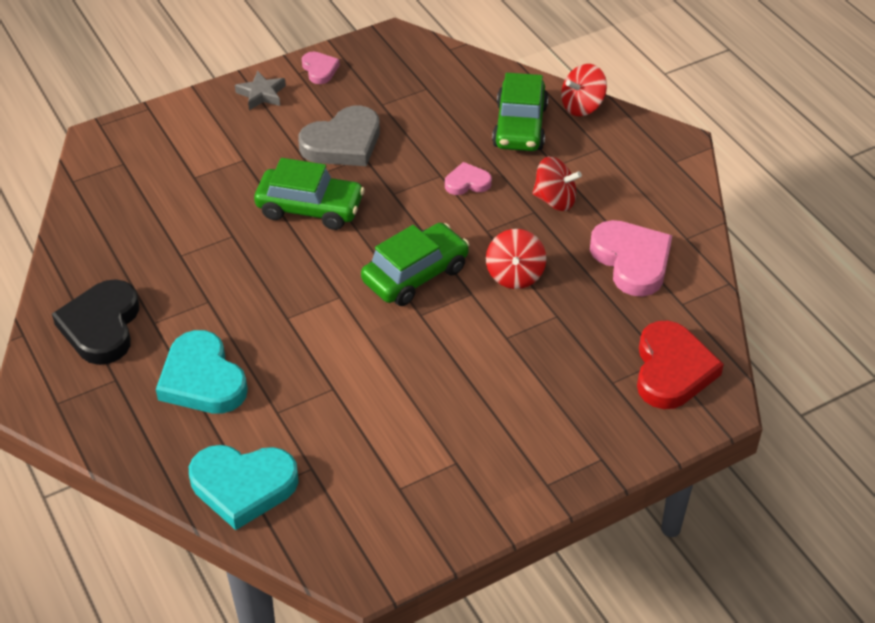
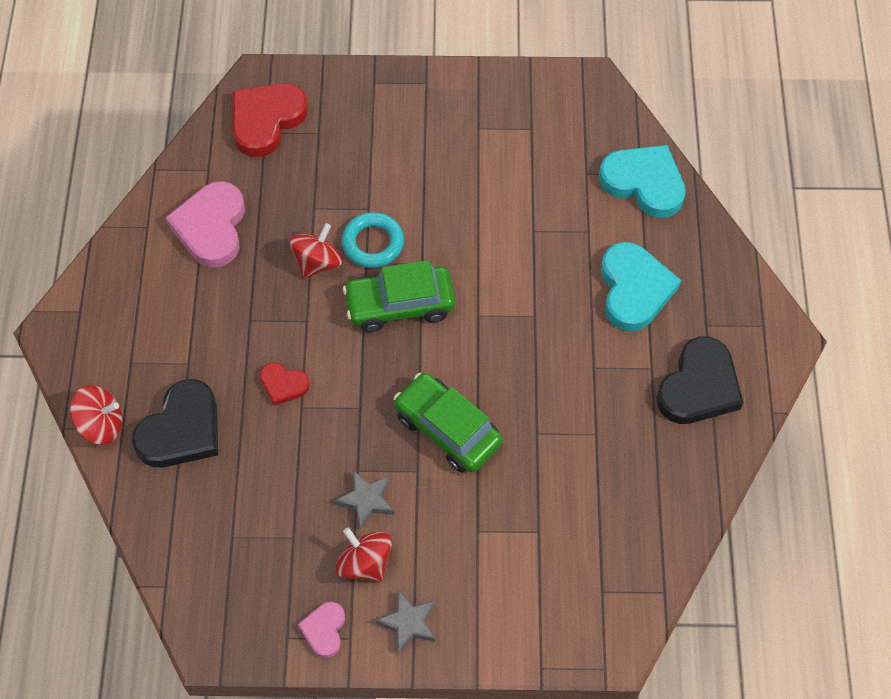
camera: 150 degrees left, 15 degrees up
(343, 143) = (366, 500): grey heart -> grey star
(467, 182) = (283, 385): pink heart -> red heart
(478, 311) = (373, 243): none -> turquoise ring
(520, 126) = (181, 430): green car -> black heart
(555, 200) = (221, 323): red spinning top -> red spinning top (365, 563)

